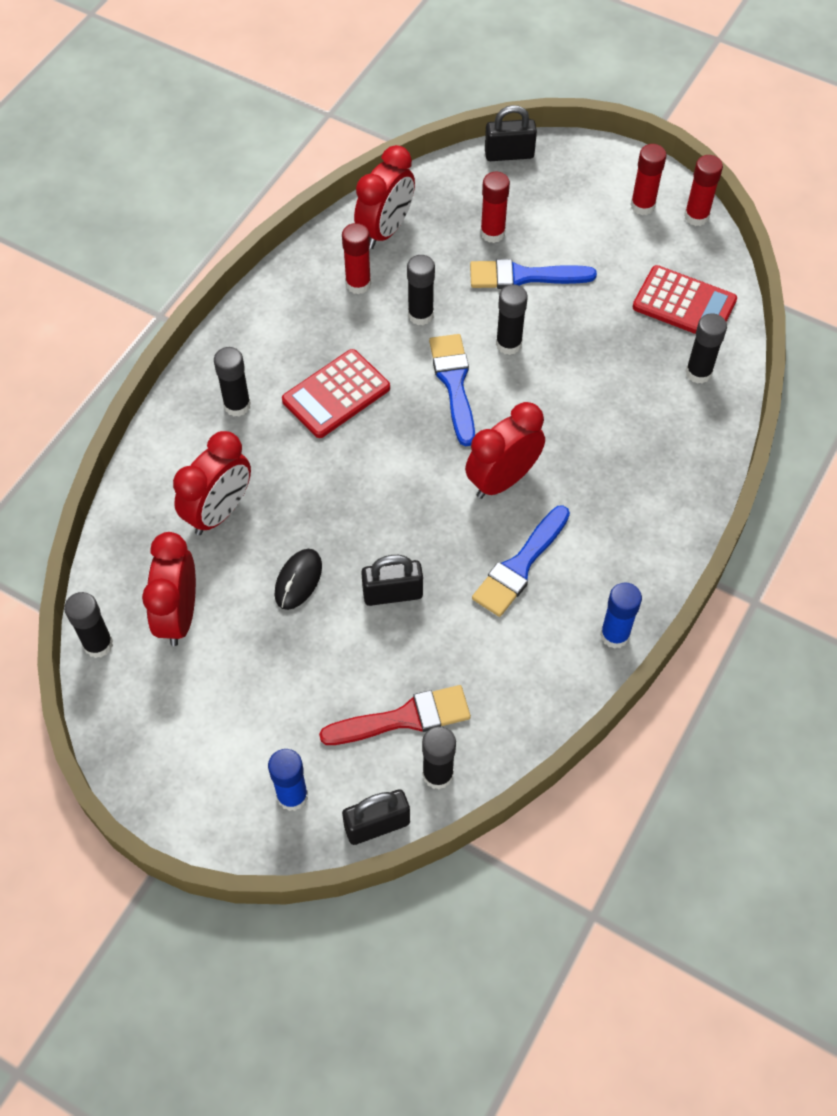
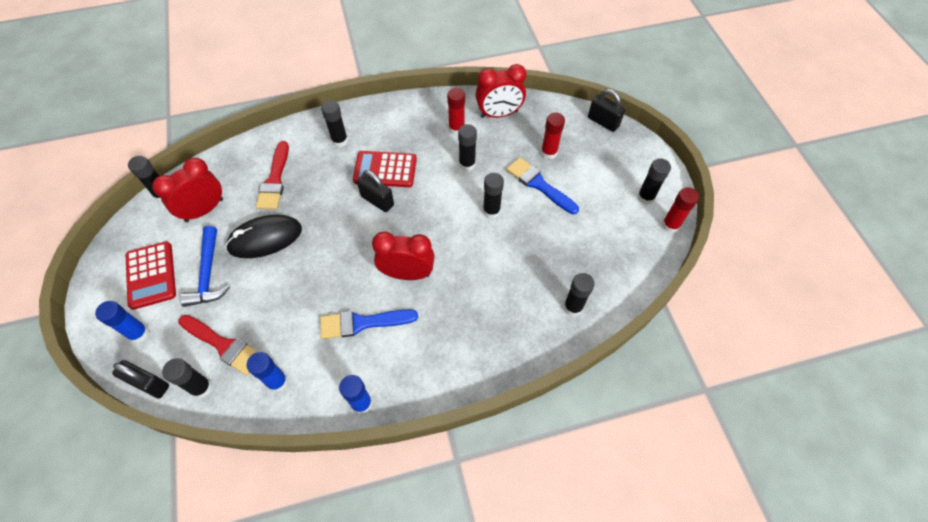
camera: 45 degrees right, 0 degrees up
(219, 512) = (275, 180): red clock -> red brush
(285, 672) = (208, 274): none -> blue hammer
(298, 580) = (265, 238): black mouse -> black mouse, size x1.68
(392, 593) = (293, 282): black padlock -> black padlock (377, 201)
(454, 383) = (442, 208): blue brush -> none
(508, 695) = (277, 382): none -> blue glue stick
(642, 206) = (645, 197): red glue stick -> black glue stick
(684, 304) = (608, 265): red calculator -> red calculator (151, 275)

